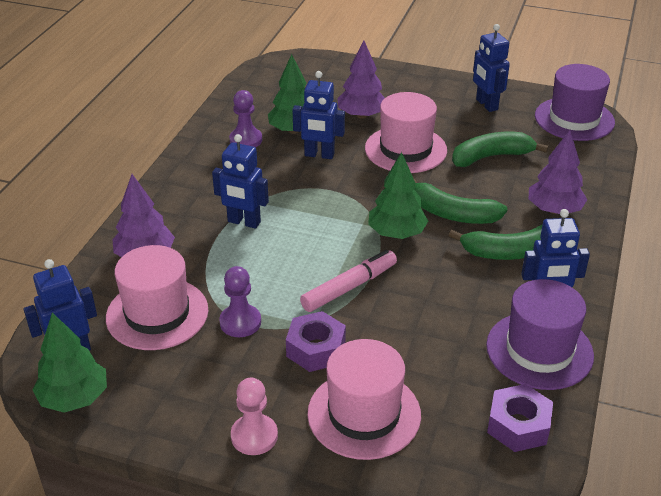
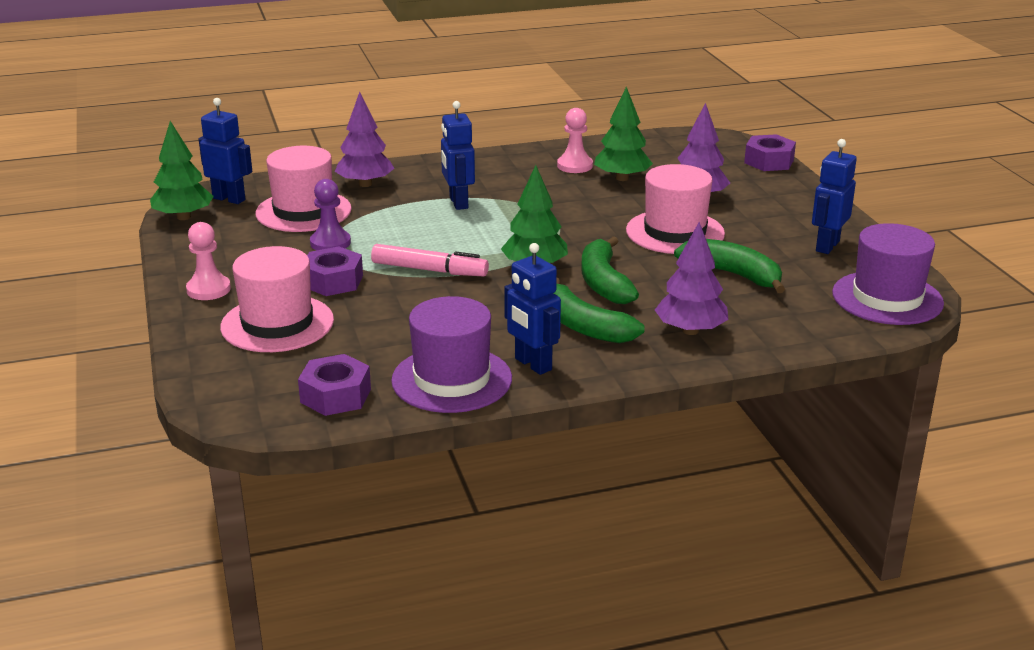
camera: 55 degrees right, 10 degrees down
(246, 140) = (574, 166): purple pawn -> pink pawn
(319, 155) = (601, 200): blue robot -> none
(340, 64) = (769, 161): none -> purple nut

